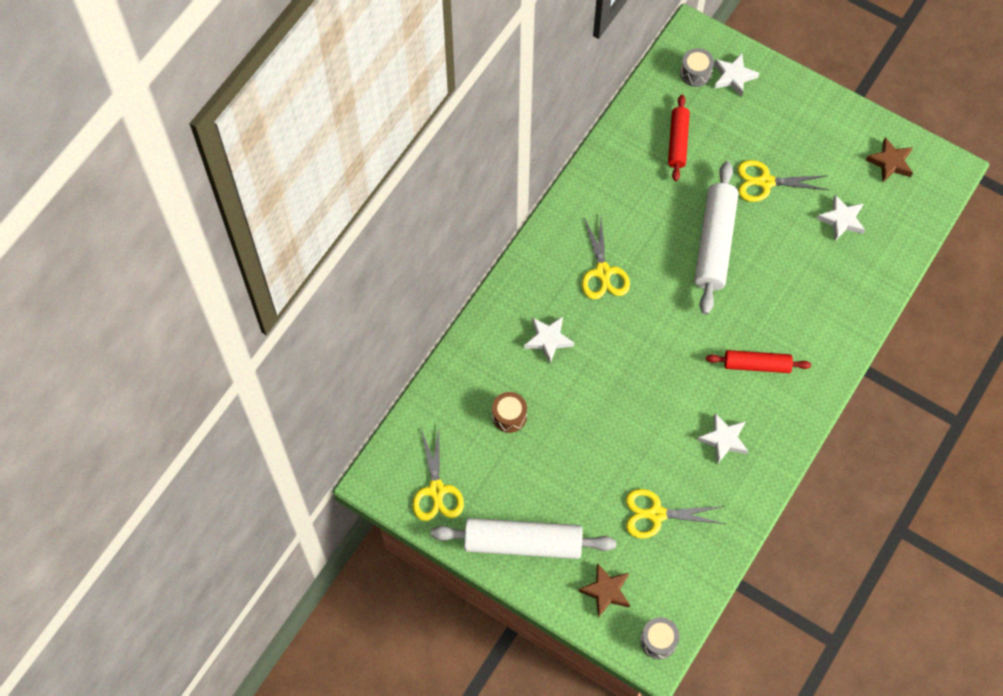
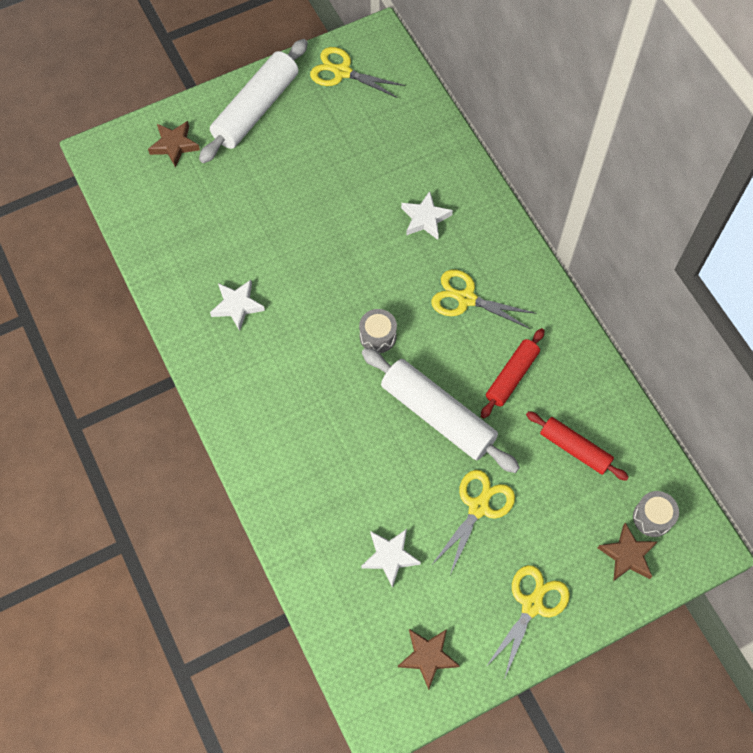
camera: 120 degrees right, 0 degrees up
(509, 416) = (372, 153): brown drum -> none
(656, 514) = (209, 215): yellow scissors -> yellow scissors (532, 605)
(658, 641) = (108, 160): grey drum -> grey drum (378, 336)
(733, 77) = (627, 555): white star -> brown star
(757, 365) = (288, 376): red rolling pin -> red rolling pin (512, 376)

